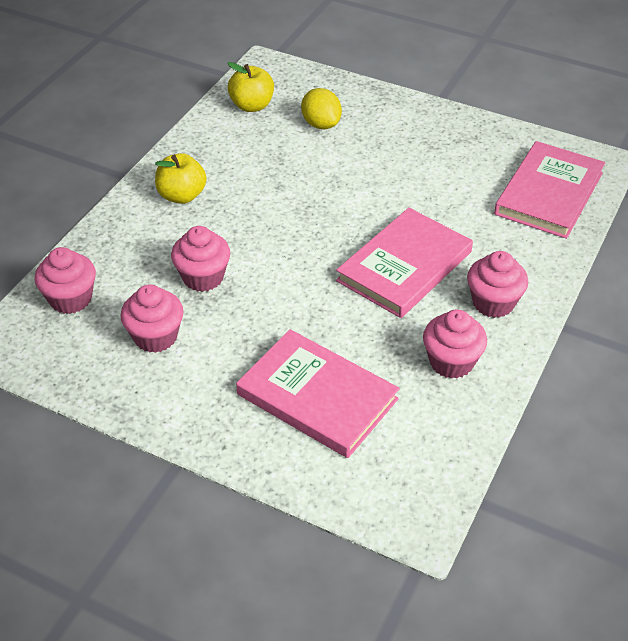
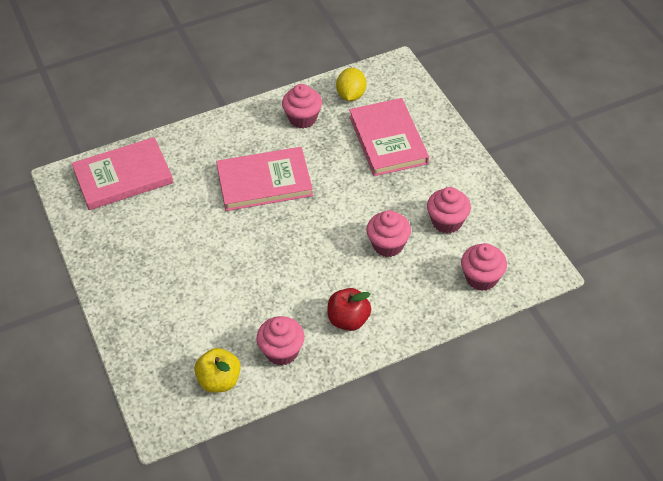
camera: 140 degrees left, 5 degrees up
(182, 196) = (348, 320): yellow apple -> red apple
(321, 124) = (190, 326): yellow lemon -> yellow lemon (351, 95)
(493, 303) = (243, 134): pink cupcake -> pink cupcake (282, 351)

